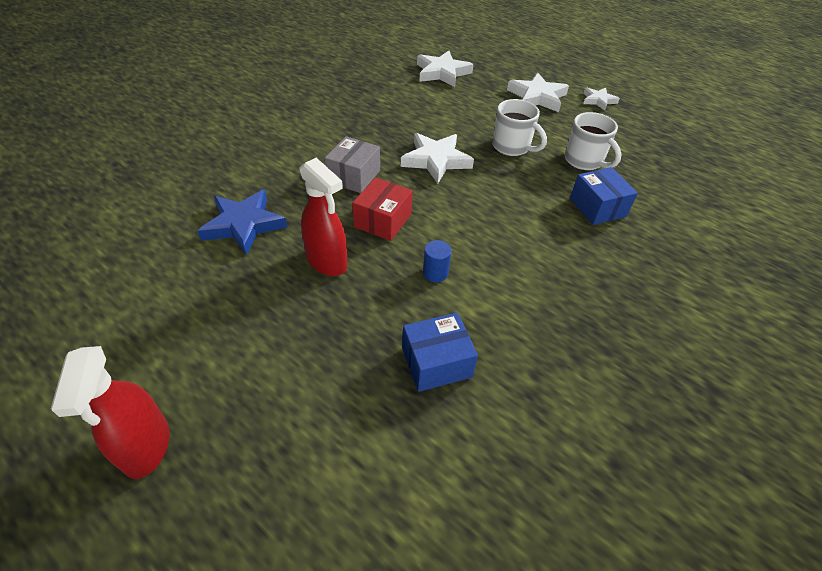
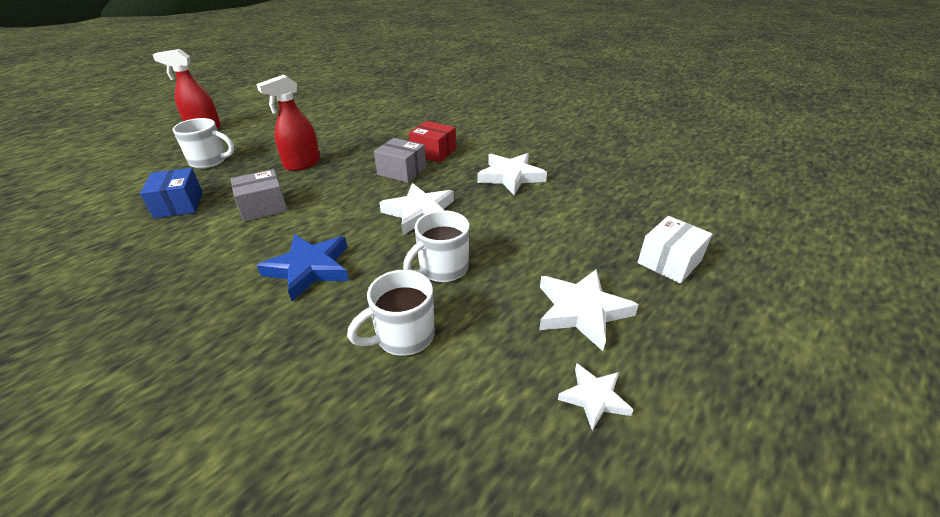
camera: 95 degrees right, 10 degrees down
(244, 225) = (354, 135): blue star -> blue star (309, 269)
(303, 377) = (209, 161): none -> white mug
(383, 220) = (338, 184): red box -> red box (433, 152)
(435, 273) = (263, 207): blue cylinder -> grey box
(442, 73) = (620, 224): white star -> white star (510, 177)
(482, 63) = (669, 262): none -> white box
(597, 207) = (301, 329): blue box -> none

